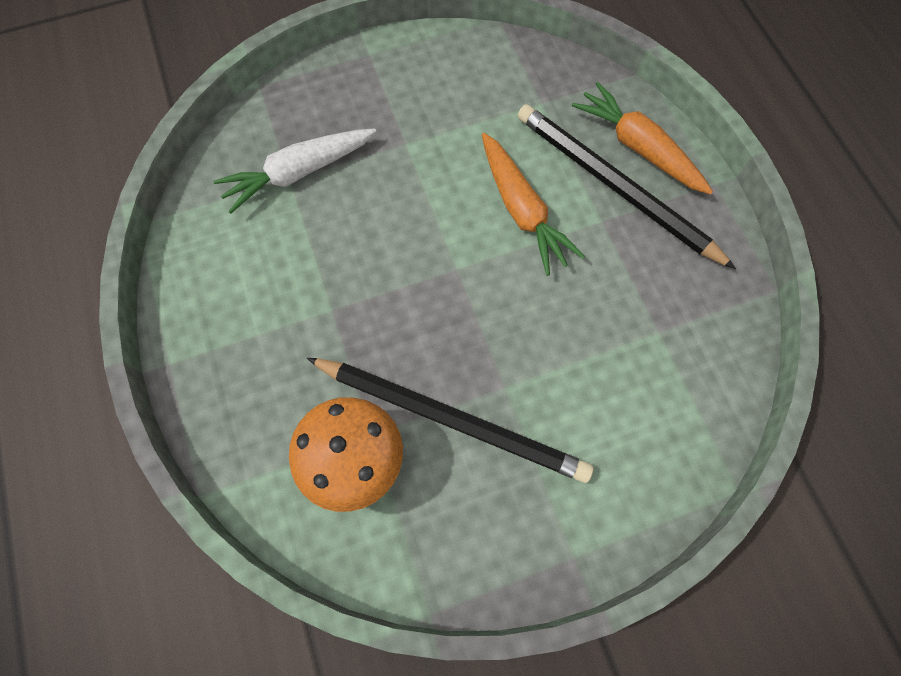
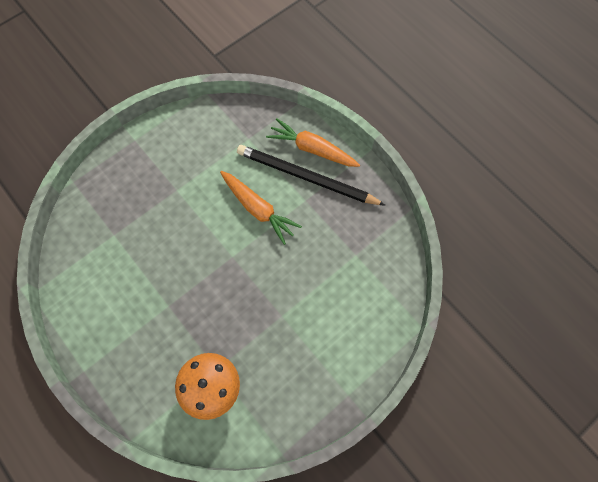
camera: 20 degrees left, 0 degrees up
(299, 173) = (118, 229): white carrot -> none
(451, 419) = (258, 344): black pencil -> none

